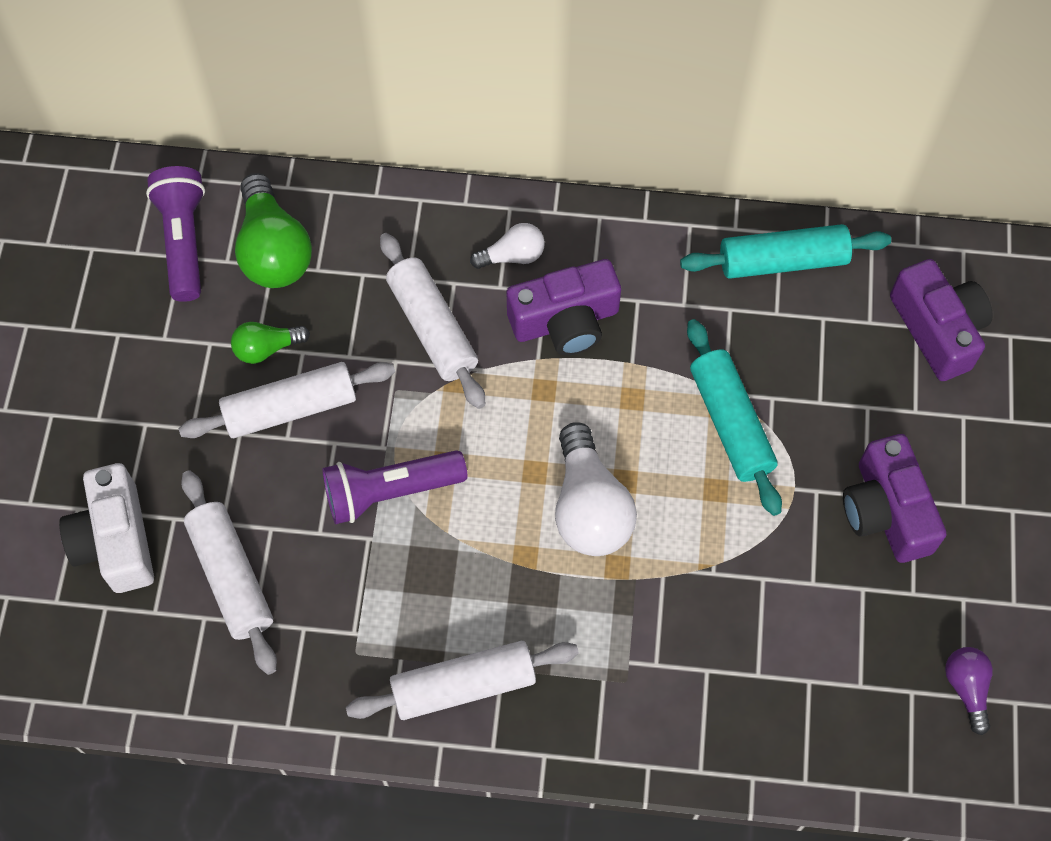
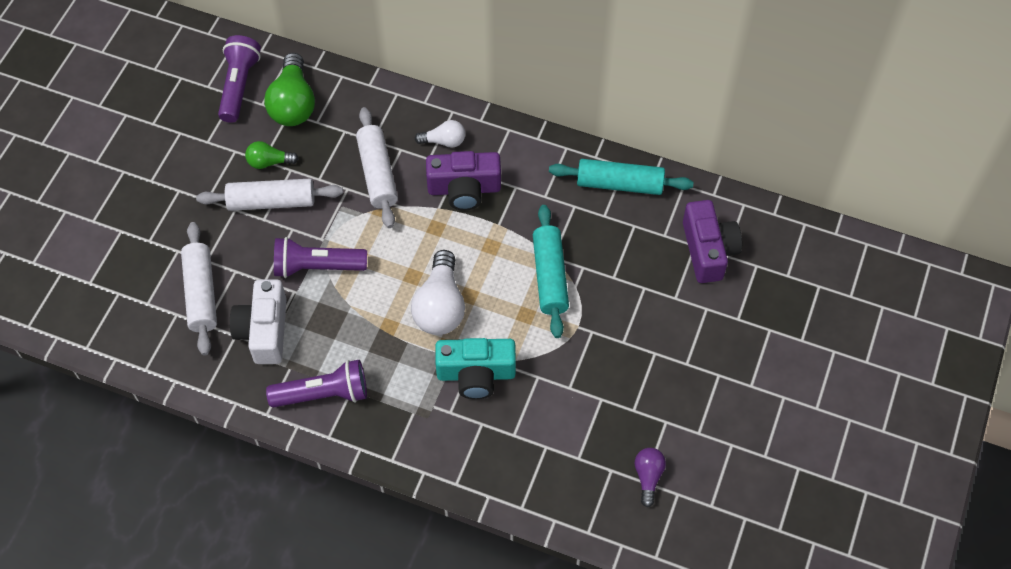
camera: 15 degrees right, 5 degrees down
(116, 540) = (138, 255): white camera -> white camera (264, 330)
(463, 685) = (323, 394): white rolling pin -> purple flashlight
(674, 597) = (476, 374): none -> turquoise camera
(886, 511) = (633, 355): purple camera -> none

